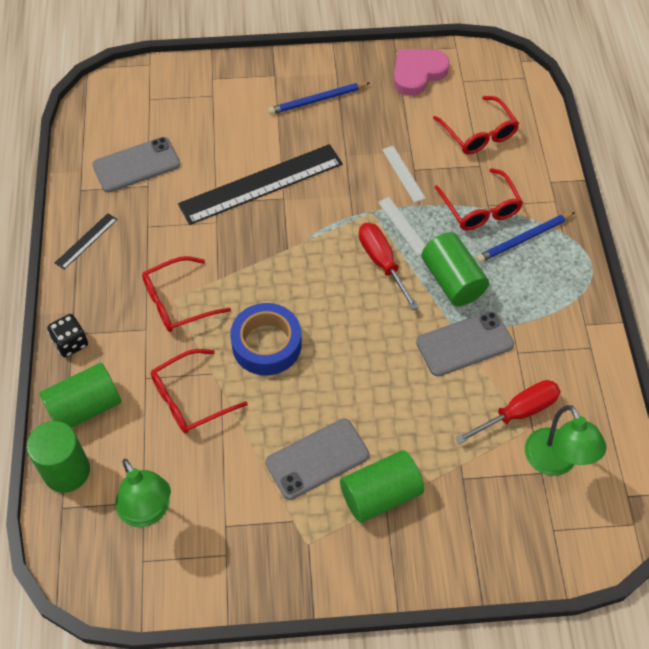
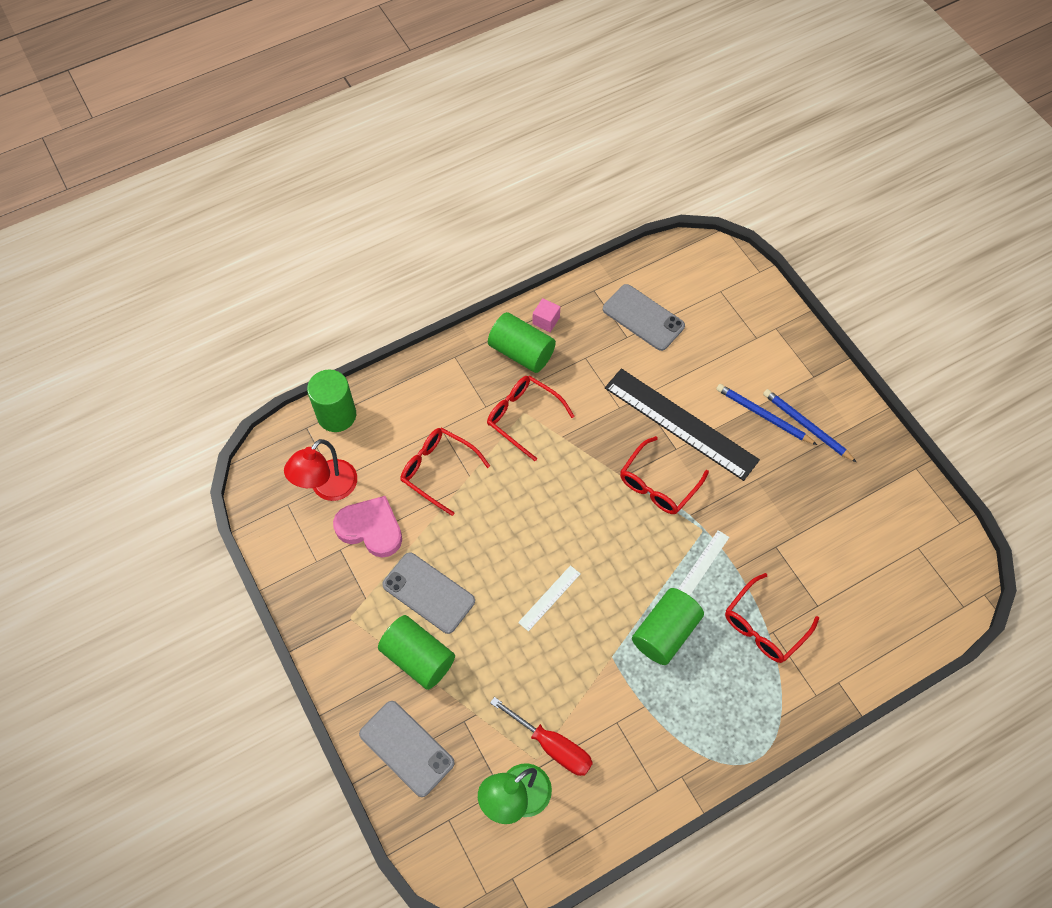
camera: 65 degrees right, 5 degrees up
(71, 343) = (446, 360): black dice -> none
(85, 407) = (395, 399): green cylinder -> green cylinder (521, 352)
(86, 241) = (546, 321): black ruler -> pink cube
(148, 512) = (328, 488): green lamp -> red lamp
(266, 344) = (517, 504): blue tape -> none
(382, 263) = (651, 562): red screwdriver -> none
(403, 173) = (764, 539): white ruler -> white ruler (549, 598)
(417, 73) = (899, 501): pink heart -> pink heart (371, 528)
(464, 343) = (602, 670): grey phone -> grey phone (406, 748)
(478, 134) = (857, 589): red glasses -> red glasses (658, 484)
(524, 239) = (751, 681): blue pencil -> blue pencil (763, 415)

